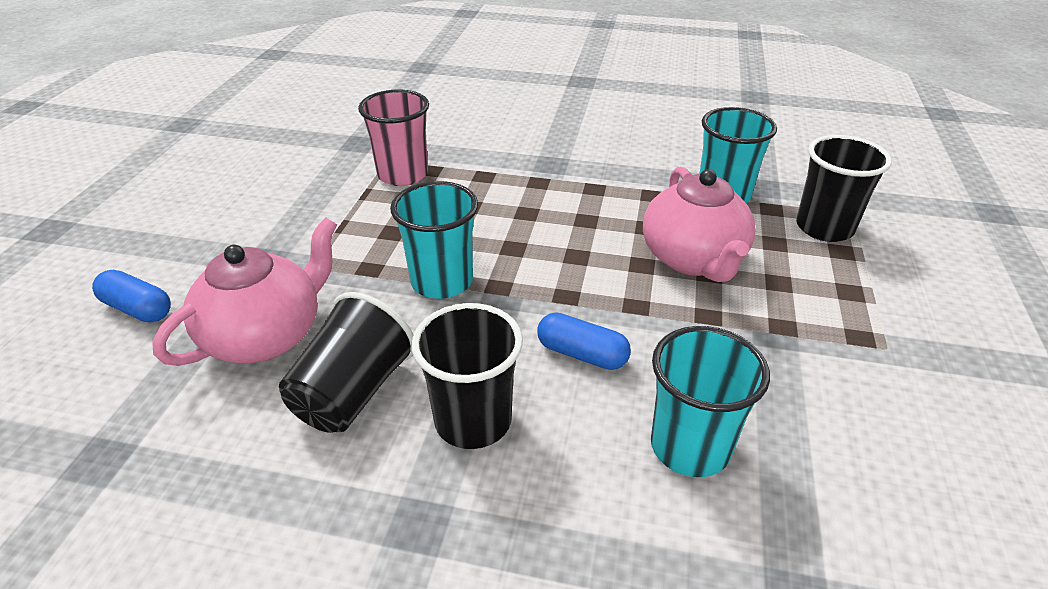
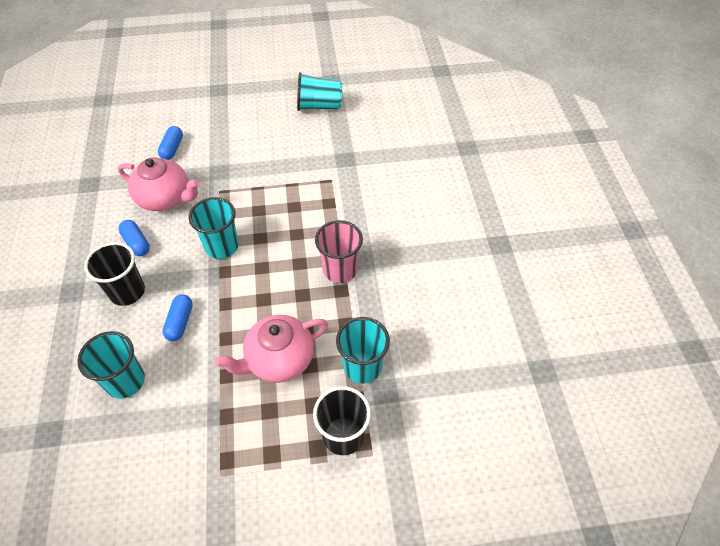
camera: 70 degrees right, 15 degrees up
(226, 143) = (319, 106): none -> turquoise cup
(353, 392) = (136, 243): black cup -> blue capsule
(402, 175) = (317, 192): pink cup -> pink cup (340, 270)

